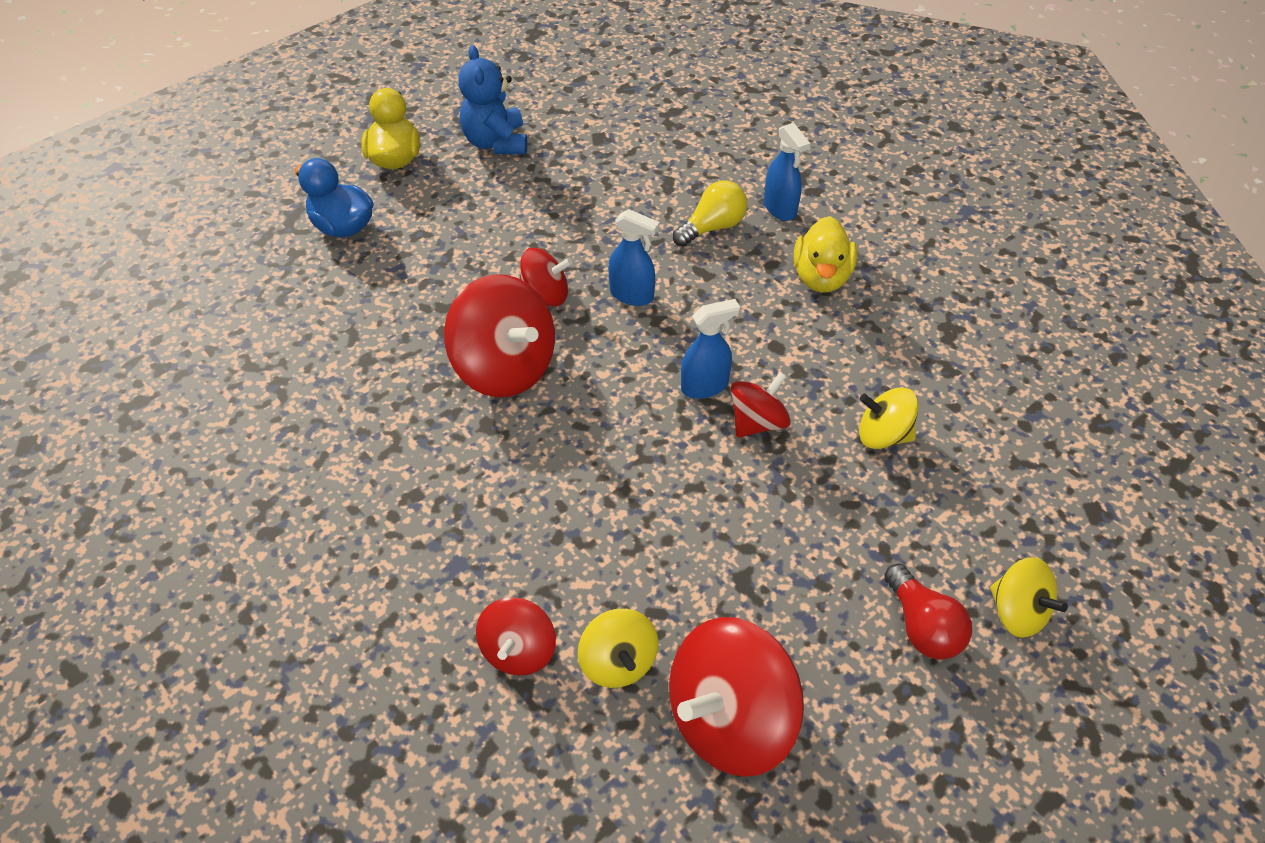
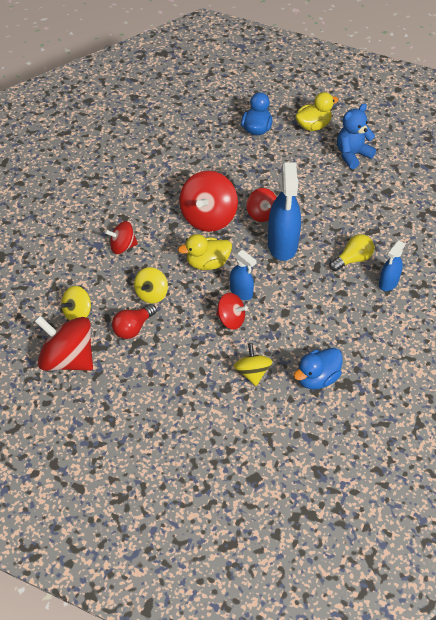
camera: 65 degrees right, 0 degrees up
(518, 650) = (68, 279): red spinning top -> red spinning top (122, 247)
(632, 295) = (282, 245): blue spray bottle -> blue spray bottle, size x1.83
(712, 227) = (352, 259): yellow light bulb -> yellow light bulb turned 60 degrees counterclockwise
(821, 277) = (347, 316): yellow duck -> yellow duck (207, 263)
(922, 626) = (146, 417): red light bulb -> red light bulb (133, 328)
(926, 358) = (317, 378): none -> blue duck
(1017, 612) = (173, 454): yellow spinning top -> yellow spinning top (151, 294)

